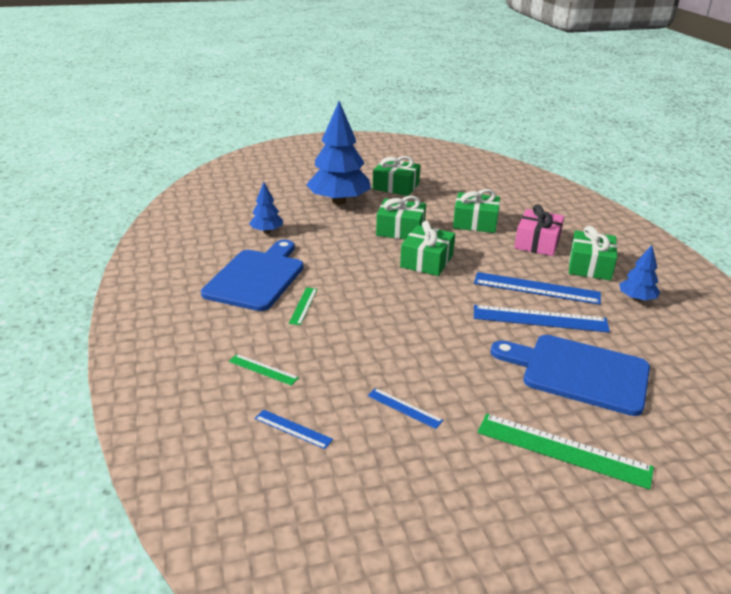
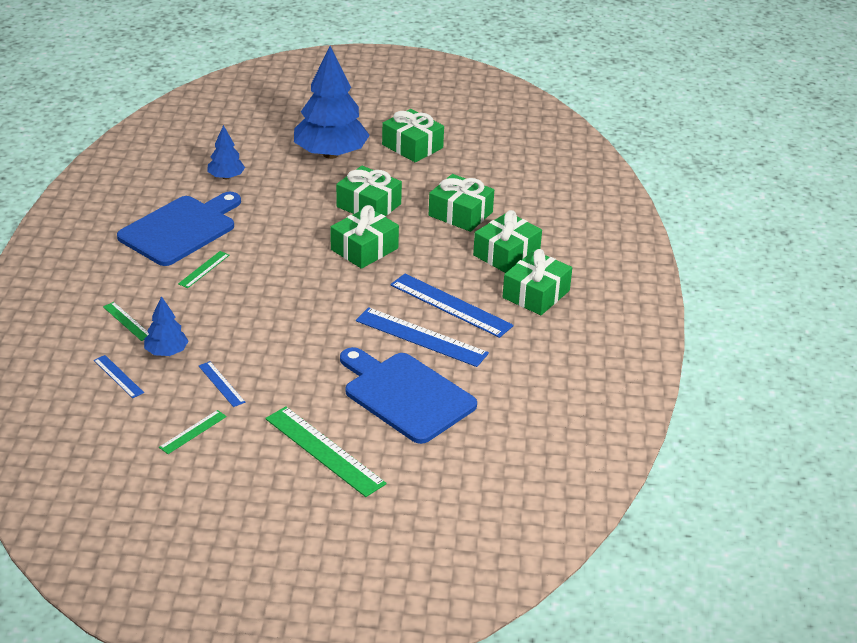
camera: 20 degrees right, 5 degrees up
(417, 469) = (193, 432): none -> green ruler
(537, 242) = (506, 254): pink gift -> green gift
(636, 299) = (545, 341): blue tree -> blue tree (166, 352)

